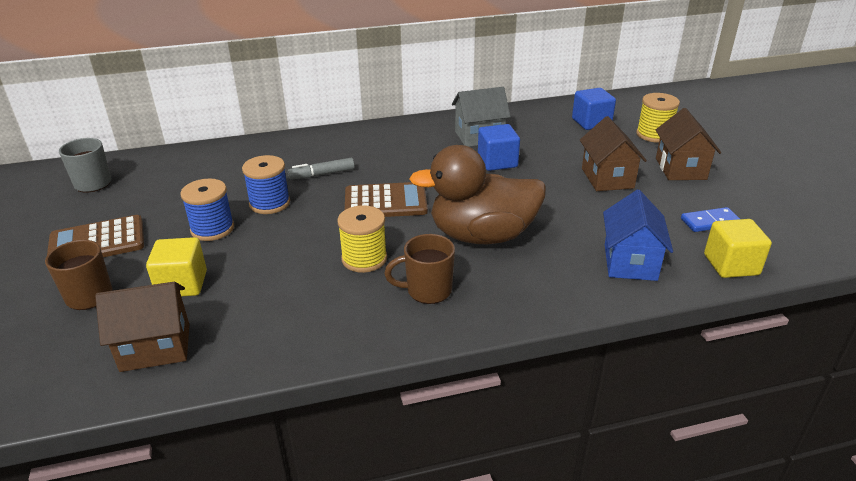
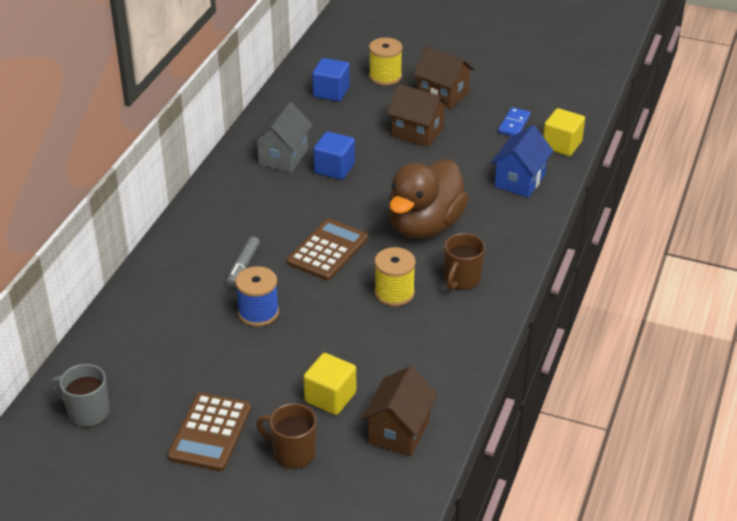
camera: 55 degrees left, 5 degrees up
(212, 229) = (264, 358): blue spool -> none
(630, 262) = (520, 180): blue house -> blue house turned 75 degrees clockwise

